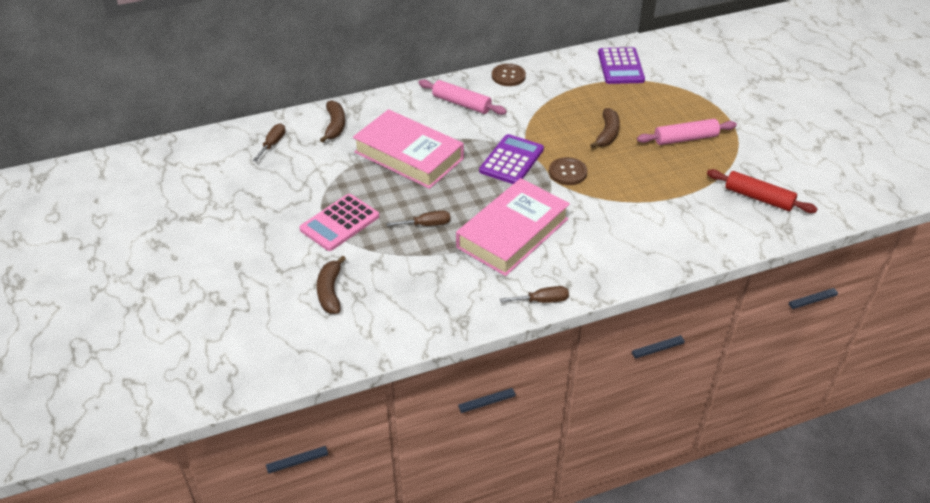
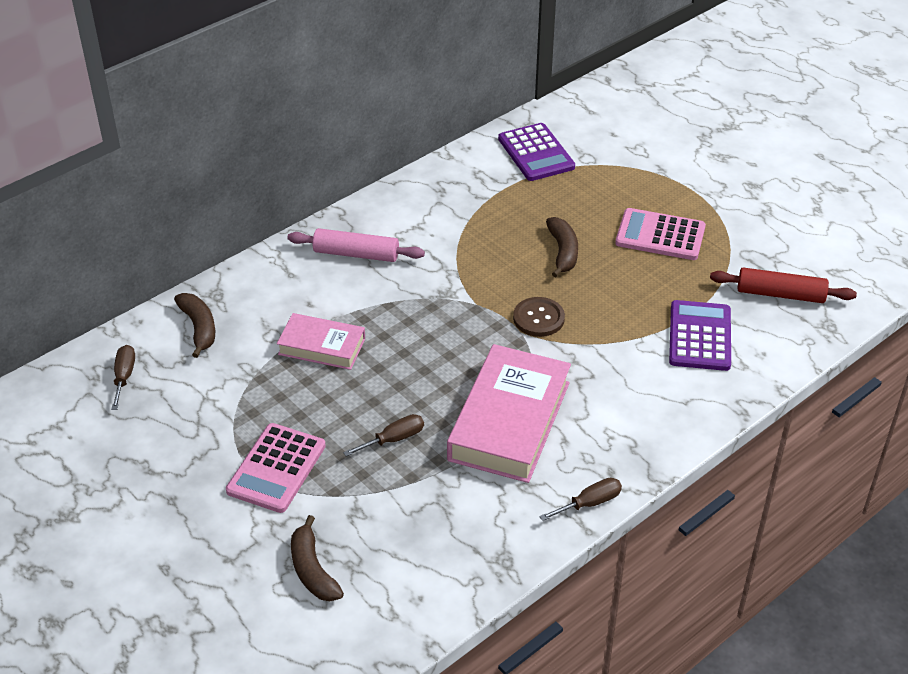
camera: 20 degrees left, 0 degrees up
(408, 155) = (322, 346): pink book -> pink book, size x0.58
(508, 76) = (399, 199): brown button -> none
(511, 160) = (460, 319): purple calculator -> purple calculator (700, 336)
(685, 138) = (660, 235): pink rolling pin -> pink calculator

